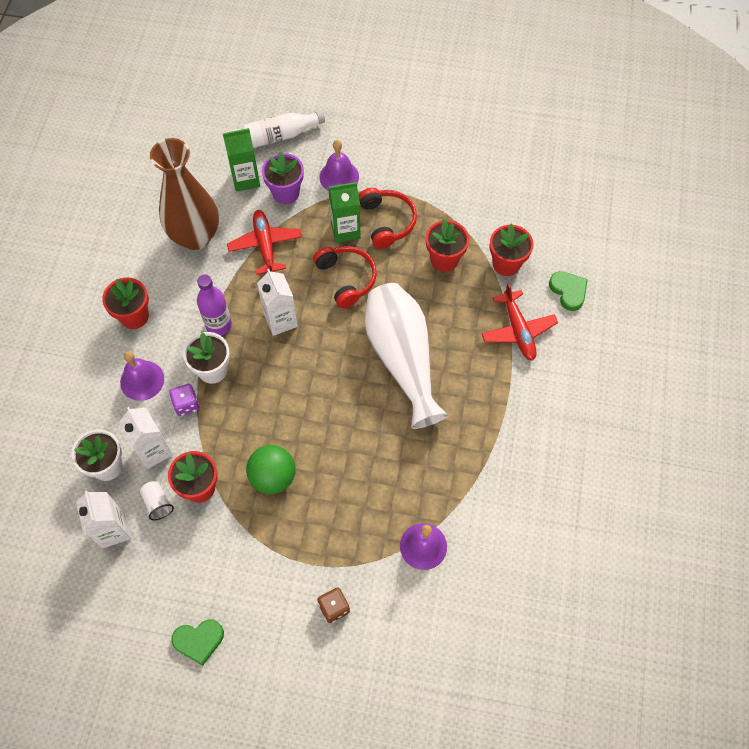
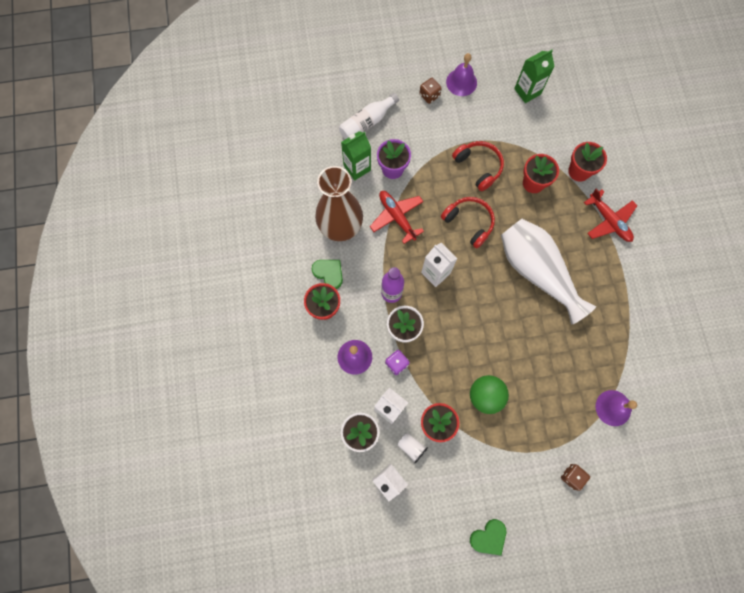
camera: 20 degrees left, 10 degrees up
(339, 176) = (426, 142): purple bell -> purple bell (461, 82)
(345, 230) = (451, 184): green carton -> green carton (527, 91)
(366, 128) = (429, 95): none -> brown dice
(568, 291) = (631, 178): green heart -> green heart (329, 273)

